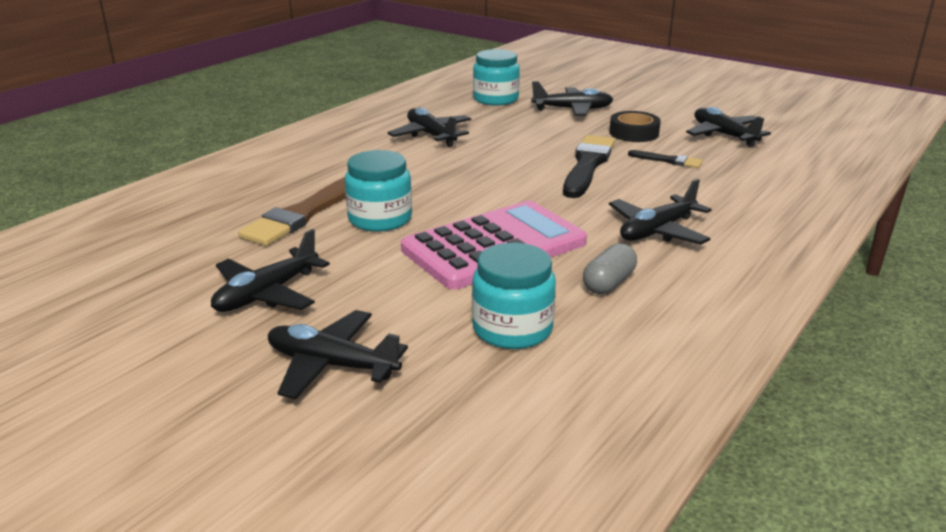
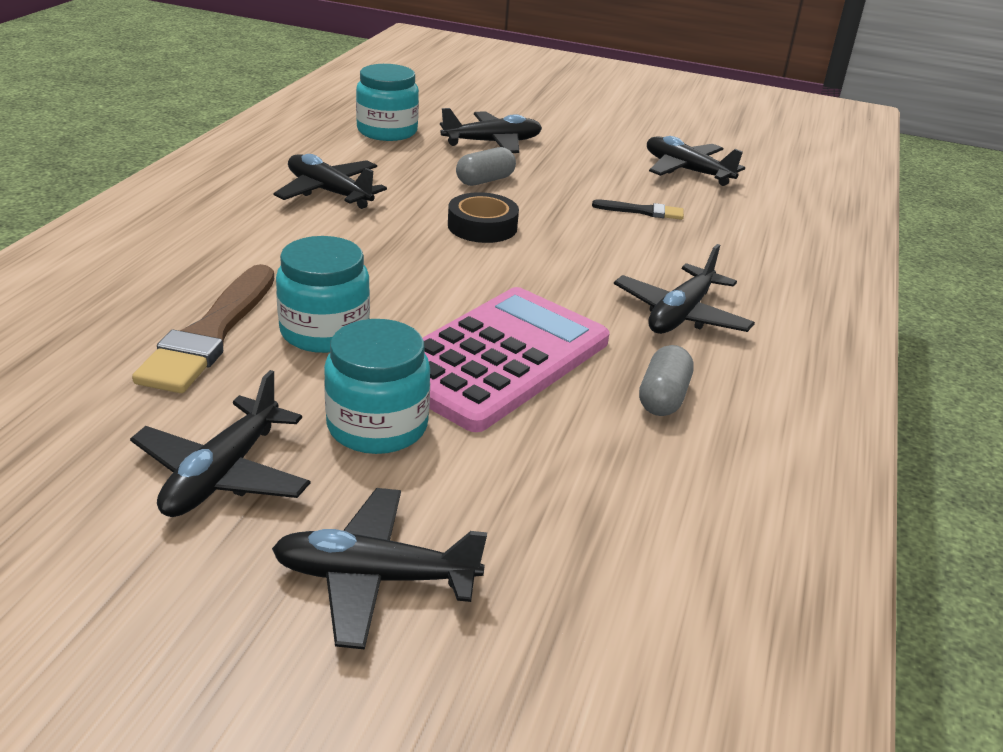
camera: 20 degrees left, 5 degrees up
(512, 329) = (582, 482): turquoise jar -> turquoise jar (377, 426)
(552, 134) = (485, 180): none -> grey capsule
(587, 165) = (552, 225): black brush -> none
(634, 133) = (583, 174): black tape -> black tape (482, 226)

